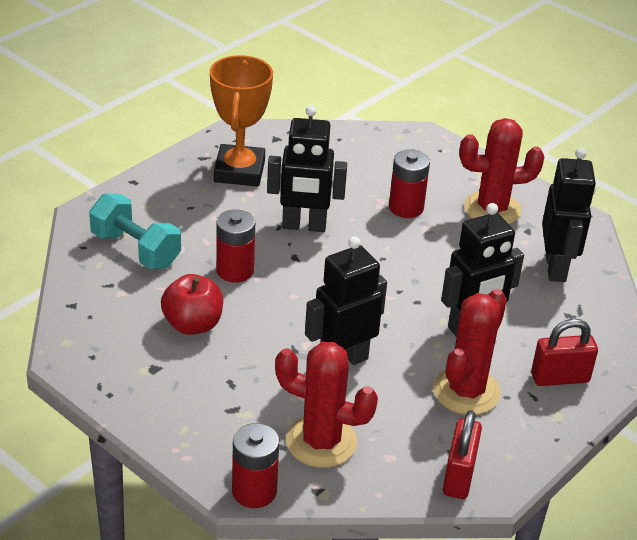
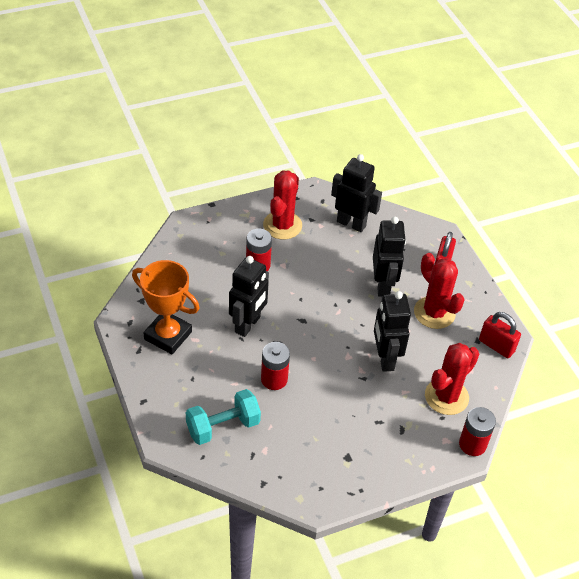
camera: 65 degrees left, 10 degrees up
(193, 324) = (316, 421): red apple -> none

